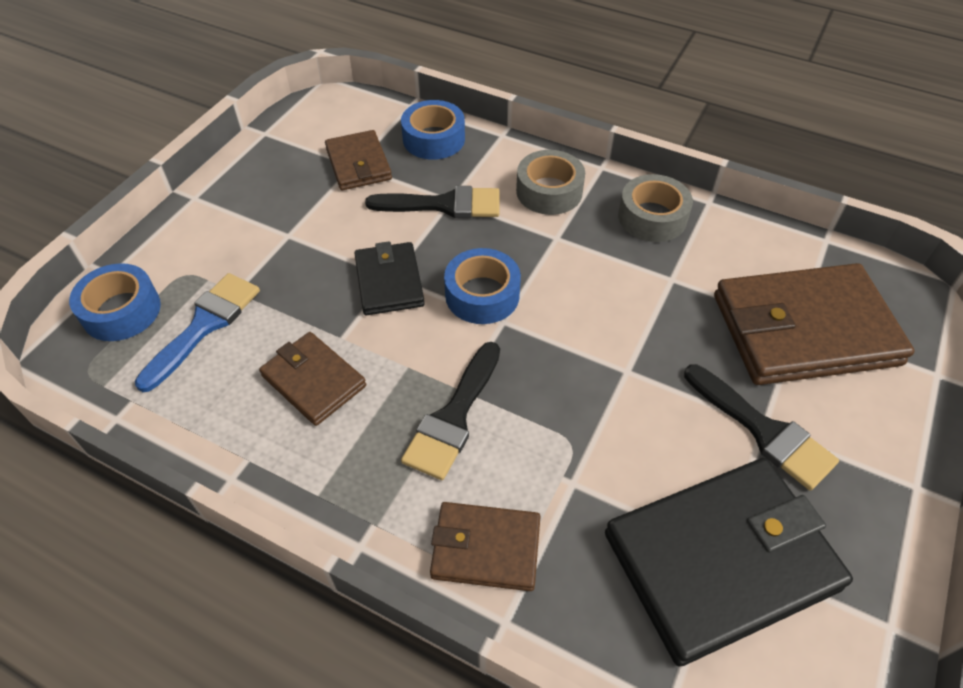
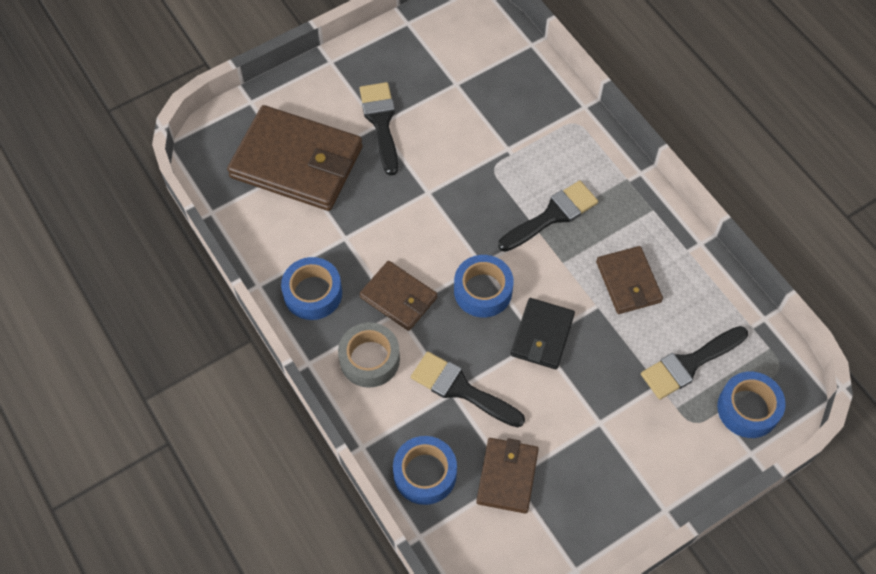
camera: 150 degrees left, 10 degrees up
(205, 325) = (689, 364): blue brush -> black brush
(486, 548) = (575, 140): brown wallet -> brown wallet (398, 297)
(652, 217) = (313, 293): grey tape -> blue tape
(720, 560) = (461, 80): black wallet -> none

